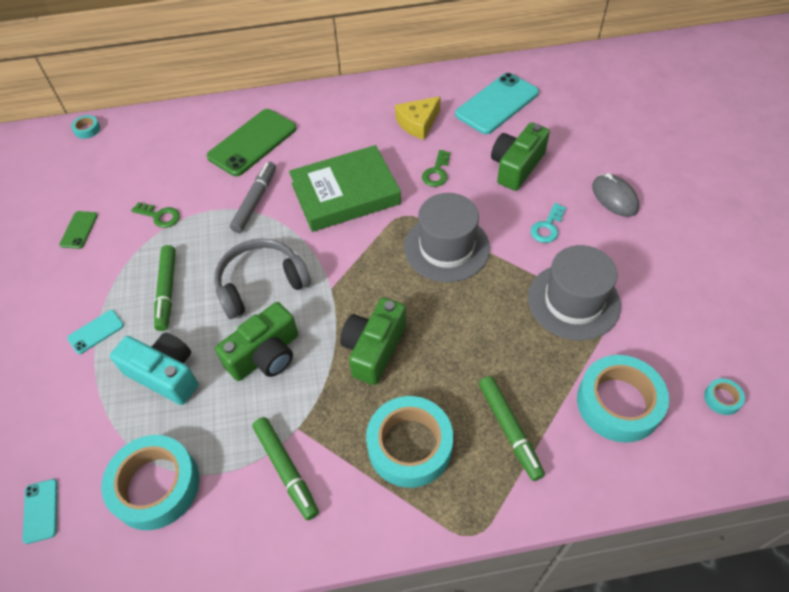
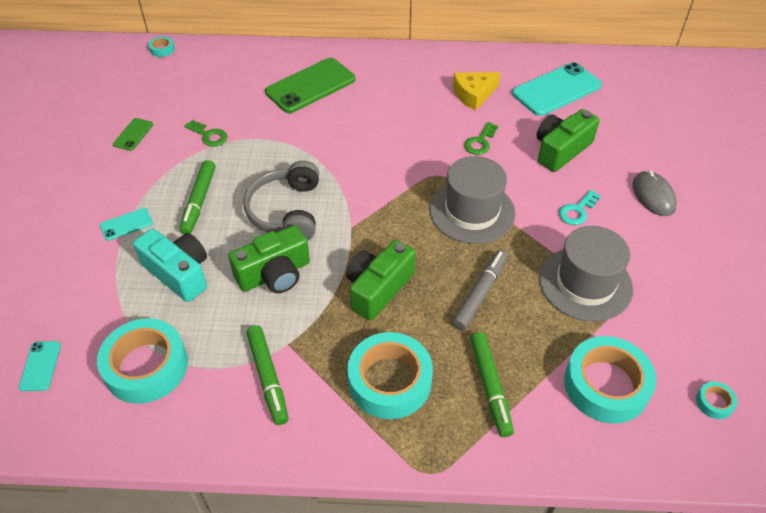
camera: 10 degrees right, 5 degrees down
(255, 201) = (300, 137): grey marker -> grey marker (480, 293)
(261, 284) = (286, 211): grey headphones -> grey headphones turned 75 degrees counterclockwise
(345, 194) = (386, 146): green book -> none

